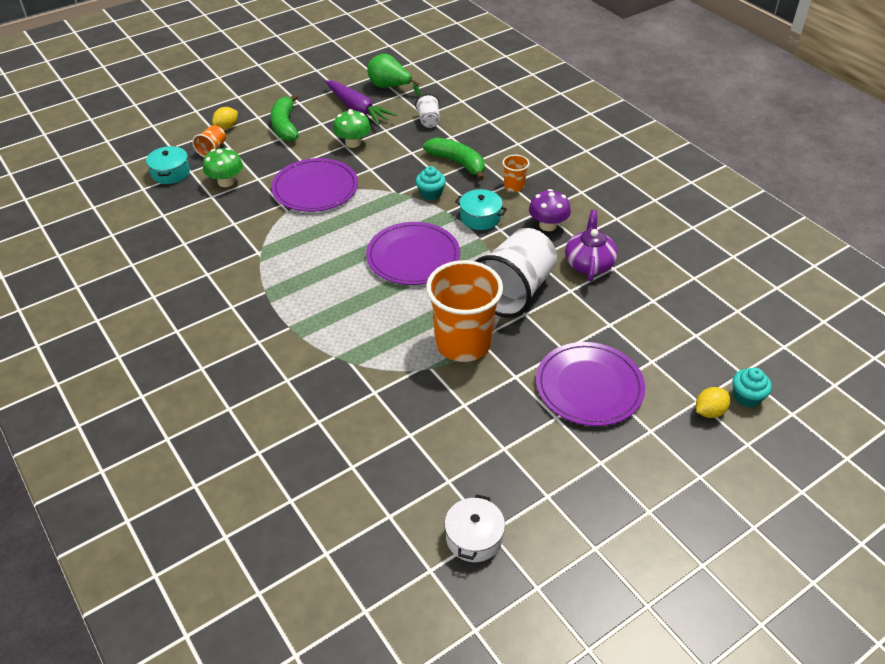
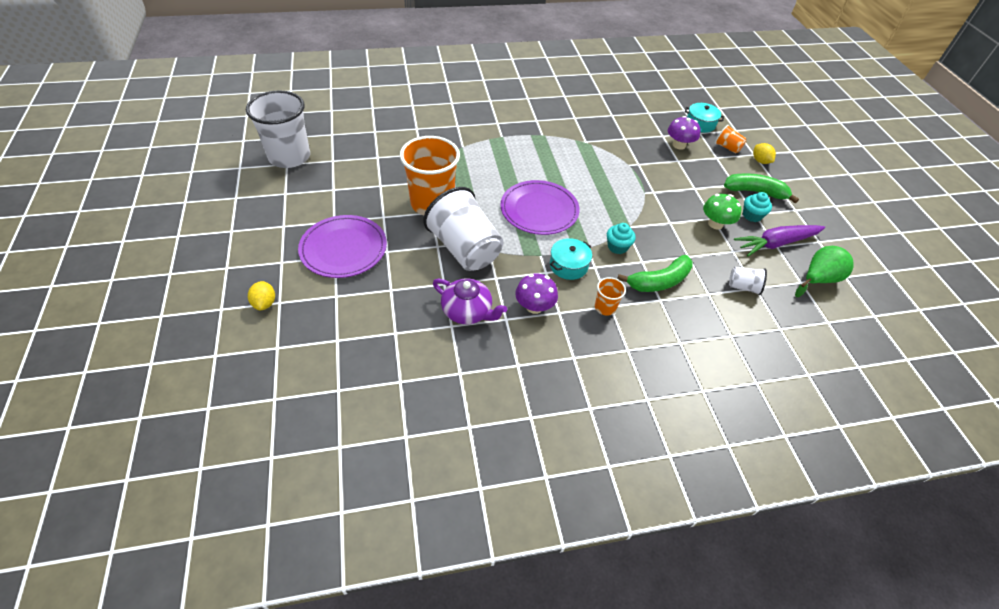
camera: 110 degrees right, 5 degrees up
(226, 182) = (679, 145): green mushroom -> purple mushroom
(315, 188) = (653, 185): purple plate -> none
(474, 537) = (289, 157): white pot -> white cup
(746, 397) = (254, 335): turquoise cupcake -> turquoise cupcake (752, 215)

